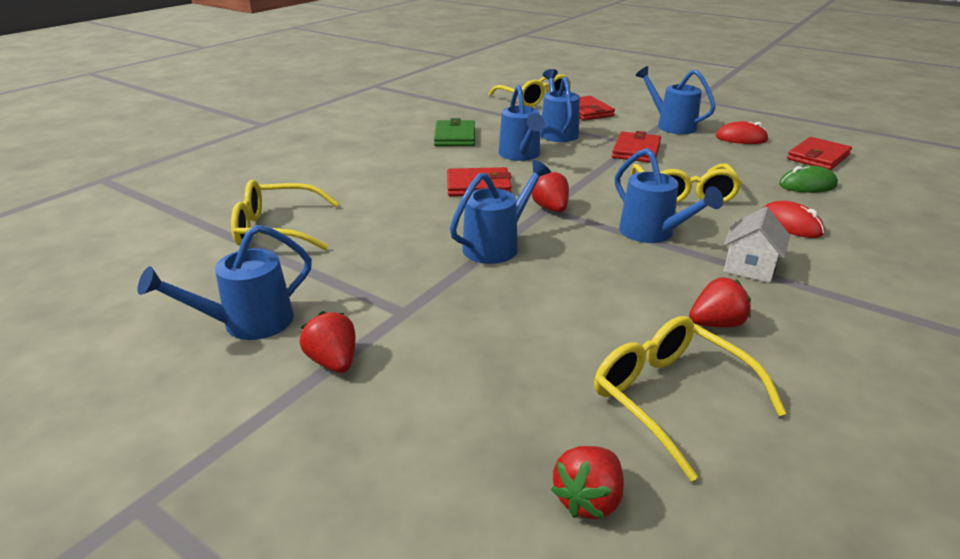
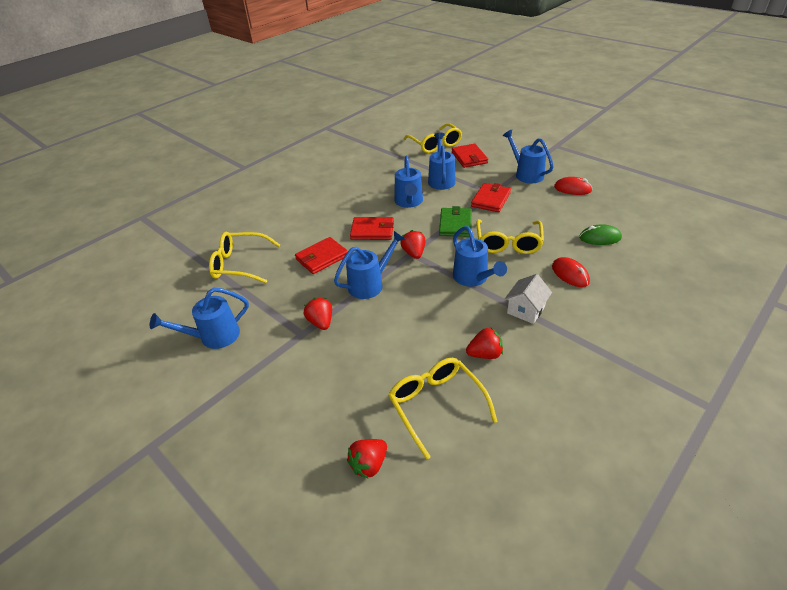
camera: 10 degrees right, 10 degrees up
(333, 362) = (256, 367): red strawberry -> red strawberry (321, 322)
(455, 136) = (369, 182): green wallet -> green wallet (455, 224)
(818, 157) = (621, 210): red wallet -> red wallet (322, 257)

